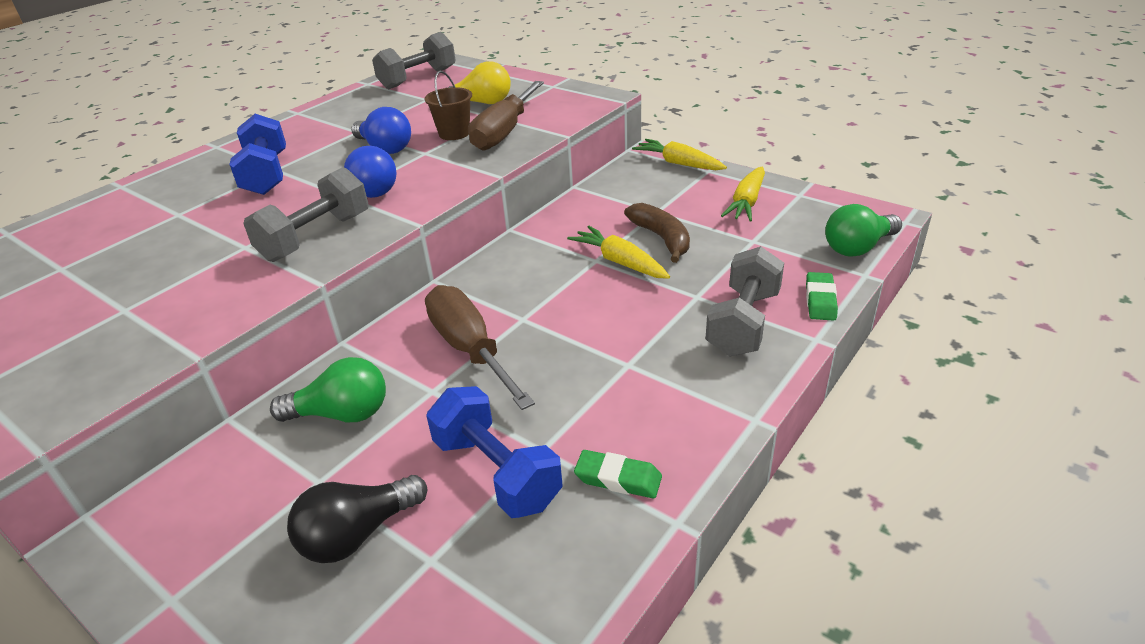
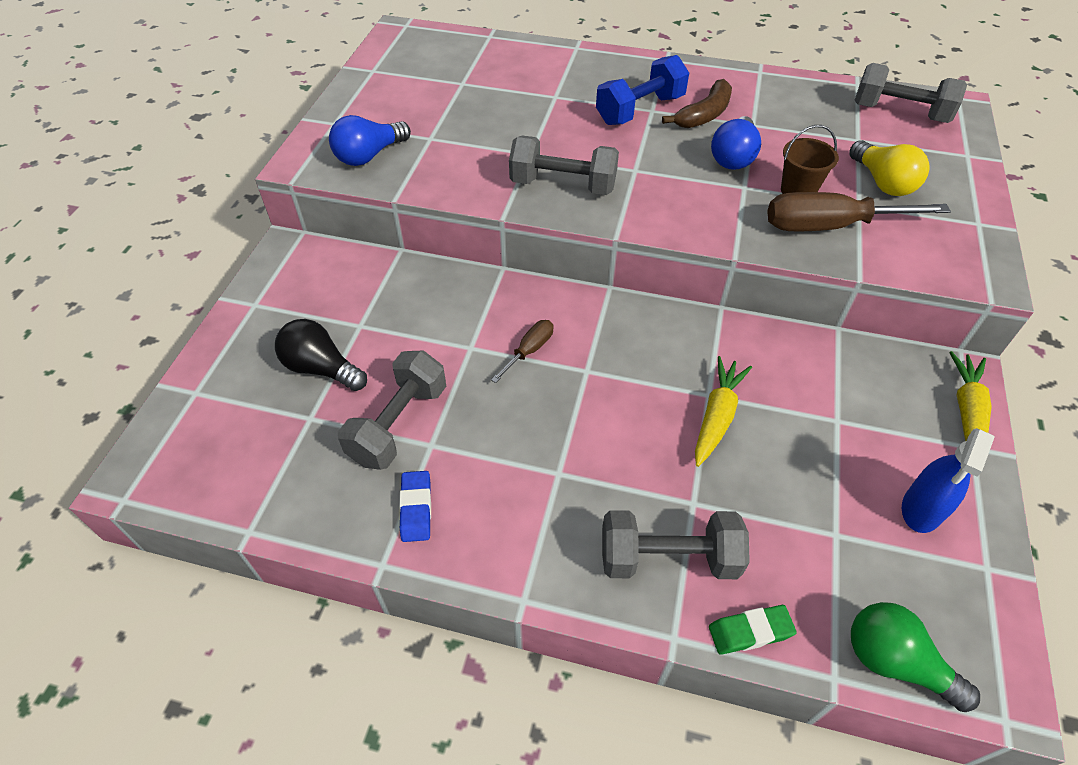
camera: 65 degrees right, 15 degrees up
(342, 414) = (426, 306): green light bulb -> none
(374, 188) = (658, 183): blue light bulb -> blue light bulb (369, 155)
(470, 349) = (529, 350): brown screwdriver -> brown screwdriver, size x0.51
(496, 472) = (398, 424): blue dumbbell -> grey dumbbell
(618, 478) = (416, 508): green eraser -> blue eraser
(662, 238) = (784, 441): brown banana -> brown banana (704, 115)
(746, 202) = (922, 509): yellow carrot -> blue spray bottle

